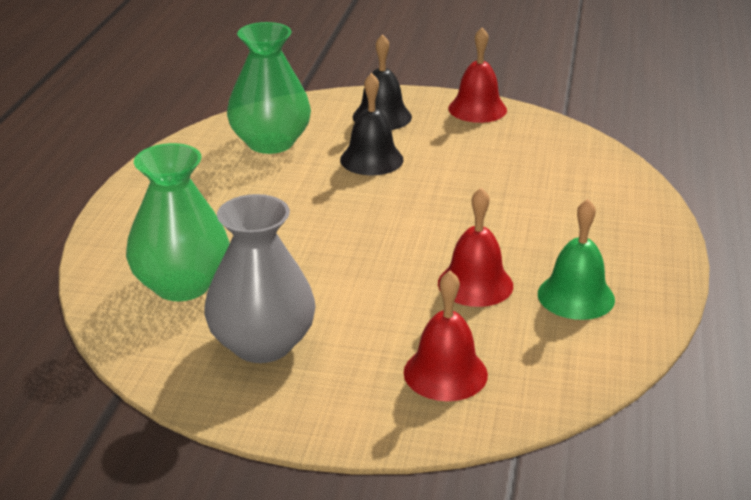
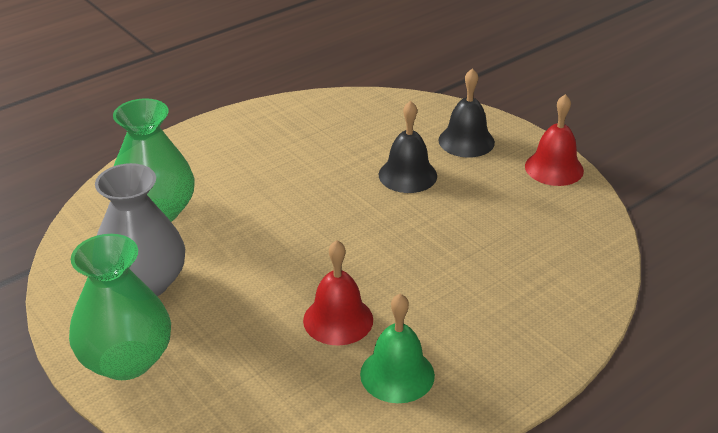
camera: 40 degrees right, 5 degrees up
(270, 142) = (355, 127): green vase -> green vase (126, 360)
(445, 373) = (221, 377): red bell -> none

